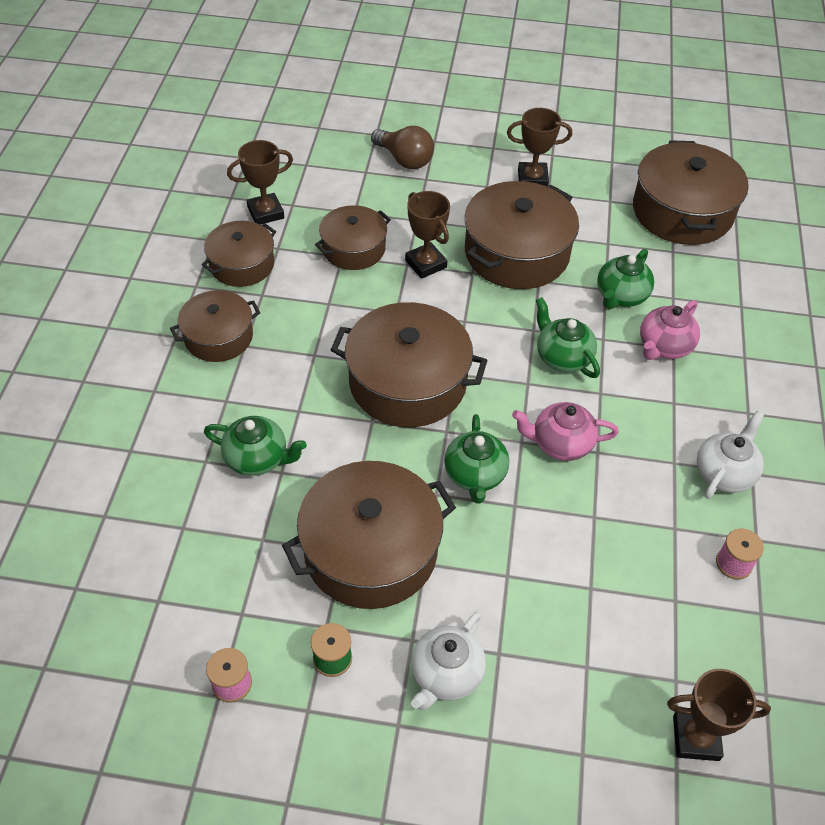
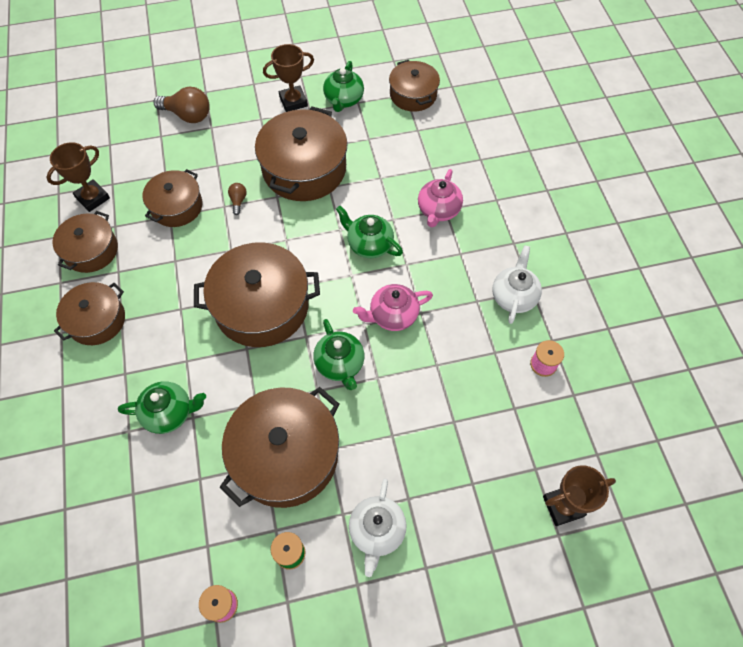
camera: 20 degrees left, 10 degrees up
(426, 264) = (238, 201): brown trophy -> brown light bulb
(621, 296) = (393, 179): green teapot -> green teapot (343, 100)
(682, 211) = (413, 95): brown pot -> brown pot, size x0.60

